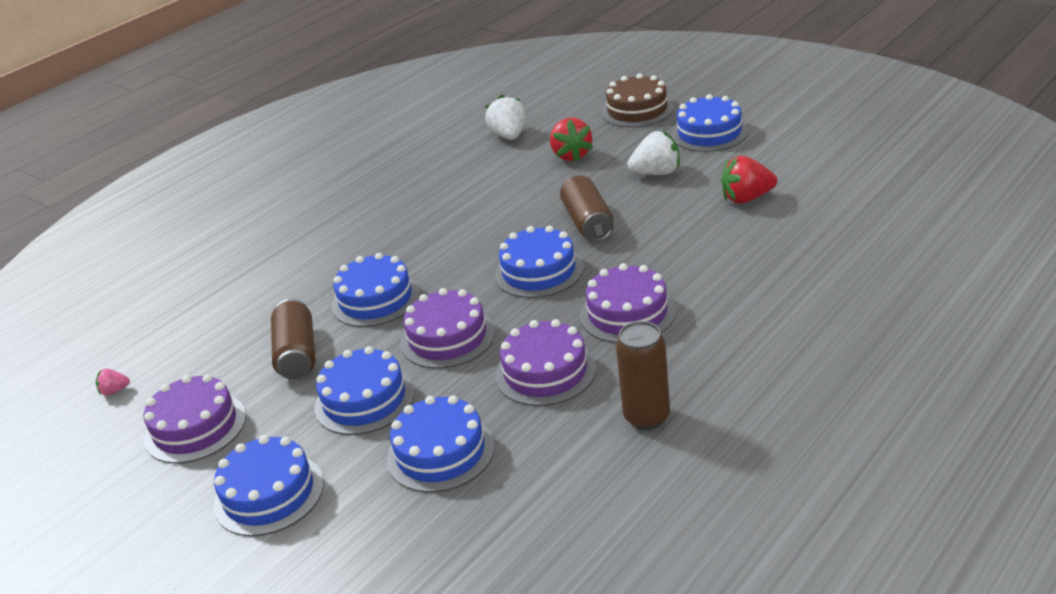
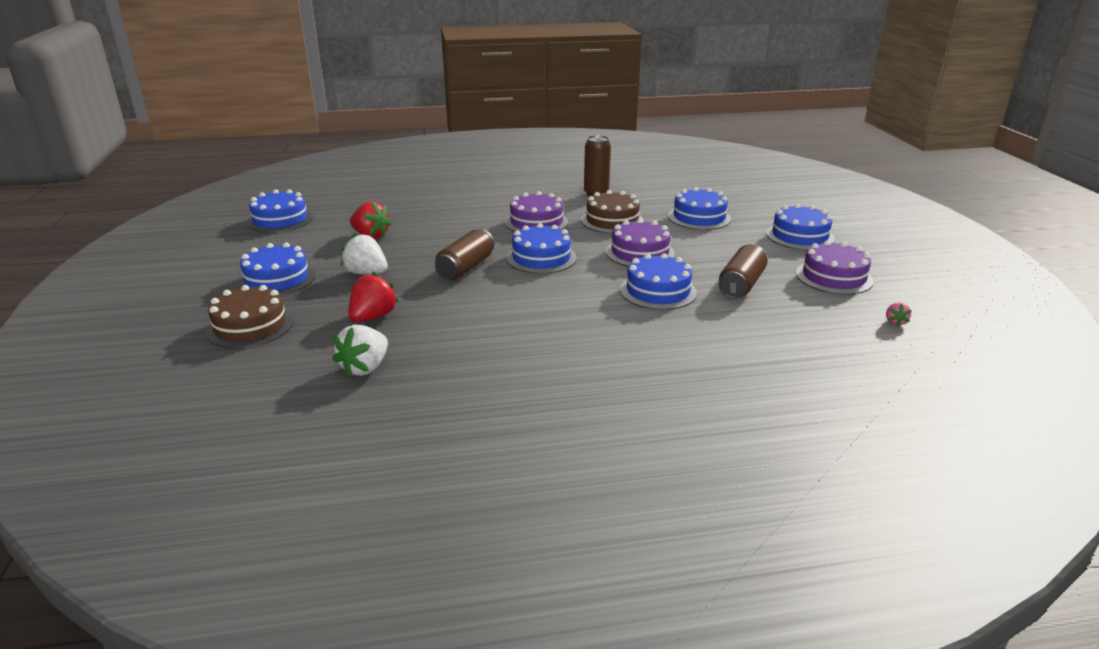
camera: 145 degrees left, 5 degrees down
(114, 391) = (895, 322): pink strawberry -> pink strawberry turned 75 degrees clockwise
(364, 400) = (718, 248): blue cake -> blue cake (280, 220)
(545, 372) = (612, 221): purple cake -> brown cake

